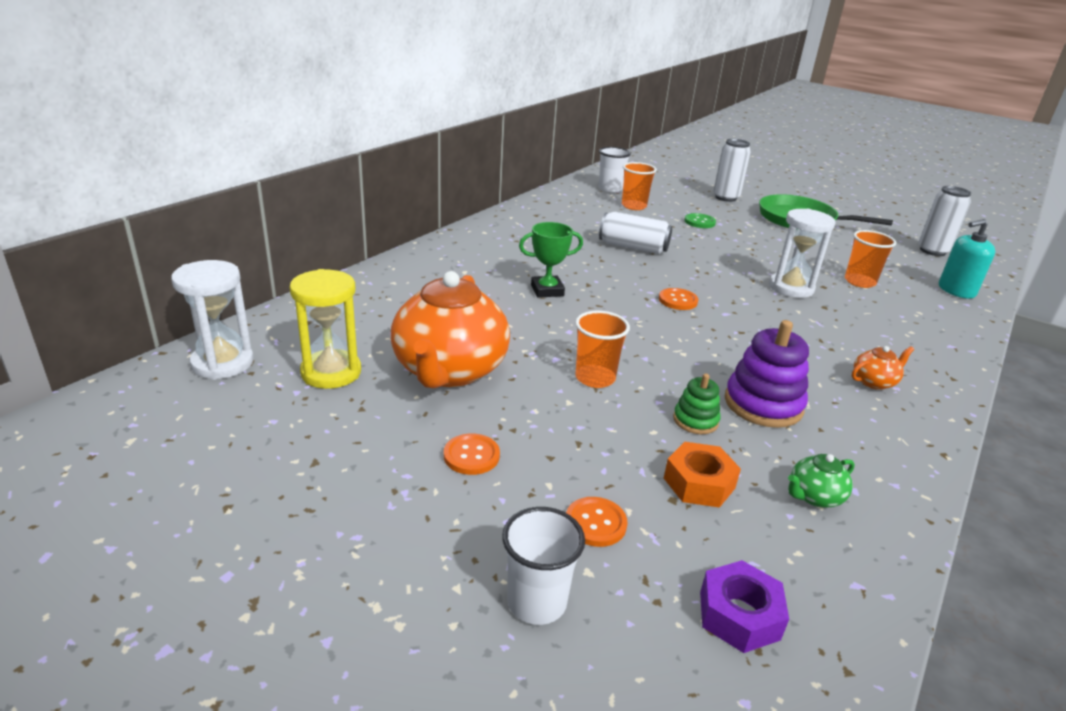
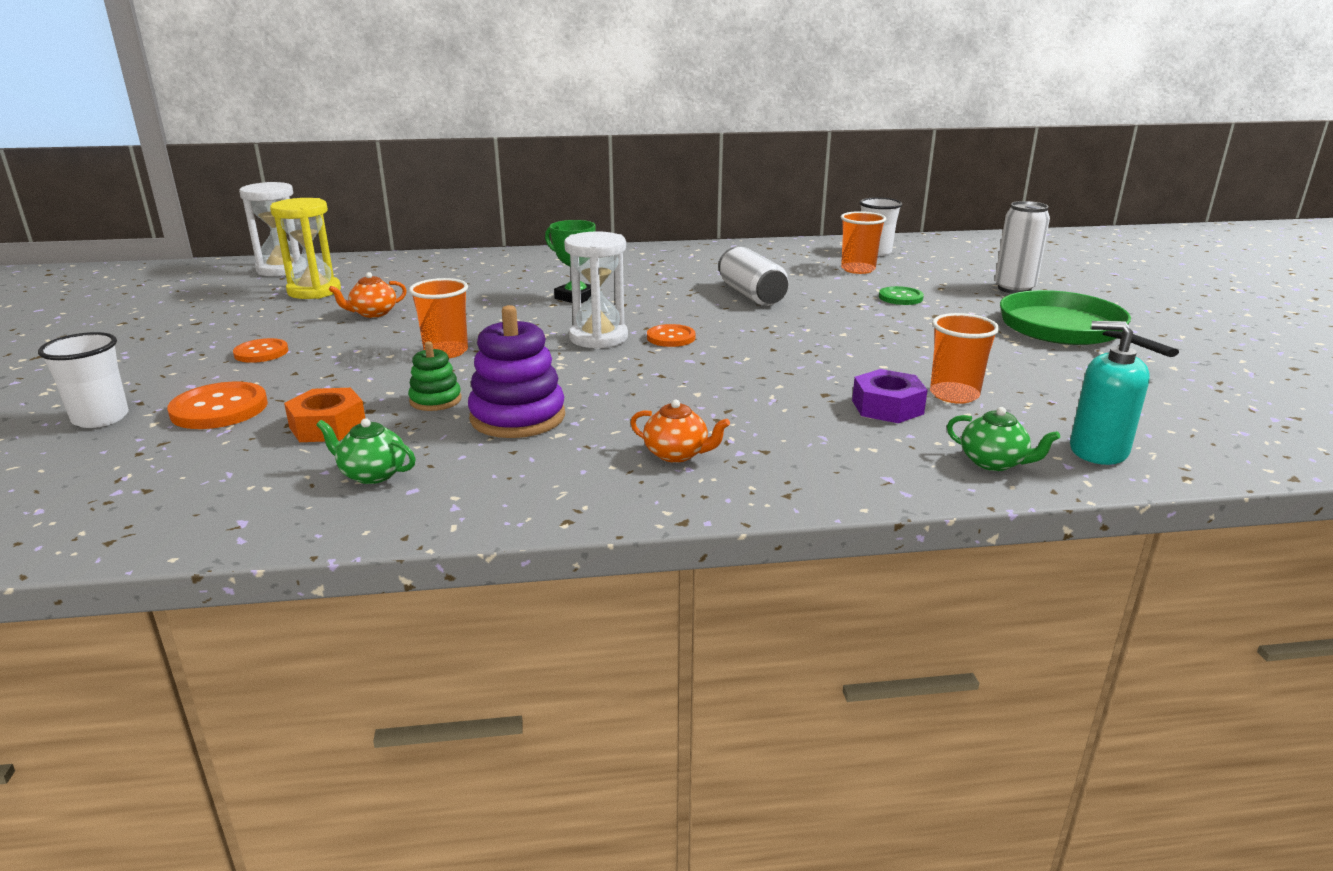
camera: 50 degrees right, 5 degrees down
(449, 371) = (373, 313): orange teapot -> orange teapot, size x0.41
(595, 523) = (219, 409): orange button -> orange button, size x1.54
(739, 615) = (147, 484): purple nut -> purple nut (887, 407)
(791, 288) = (834, 369): white hourglass -> white hourglass (598, 338)
(932, 251) = (1211, 412): white can -> none
(952, 316) = (993, 462): none -> green teapot

